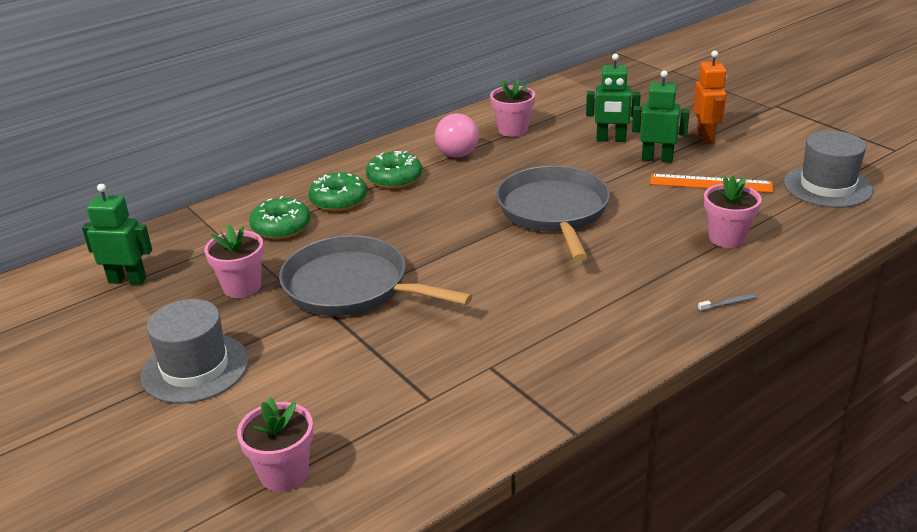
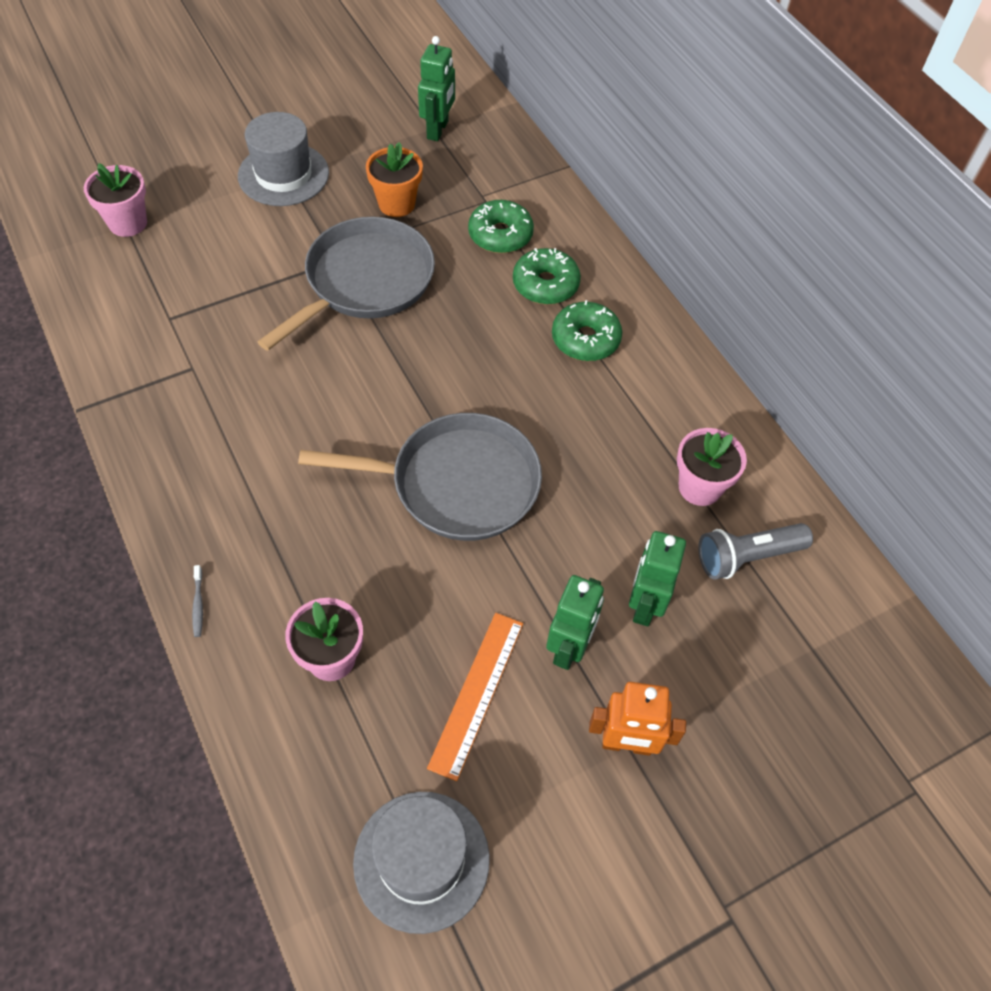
camera: 95 degrees right, 25 degrees up
(242, 287) = (396, 204): pink flower pot -> orange flower pot
(457, 155) = (635, 411): pink ball -> none
(558, 114) = (747, 557): none -> grey flashlight

